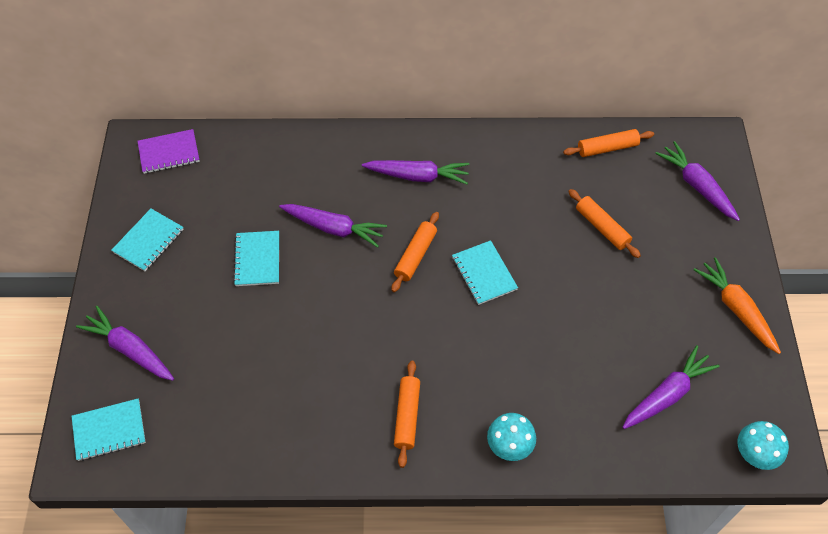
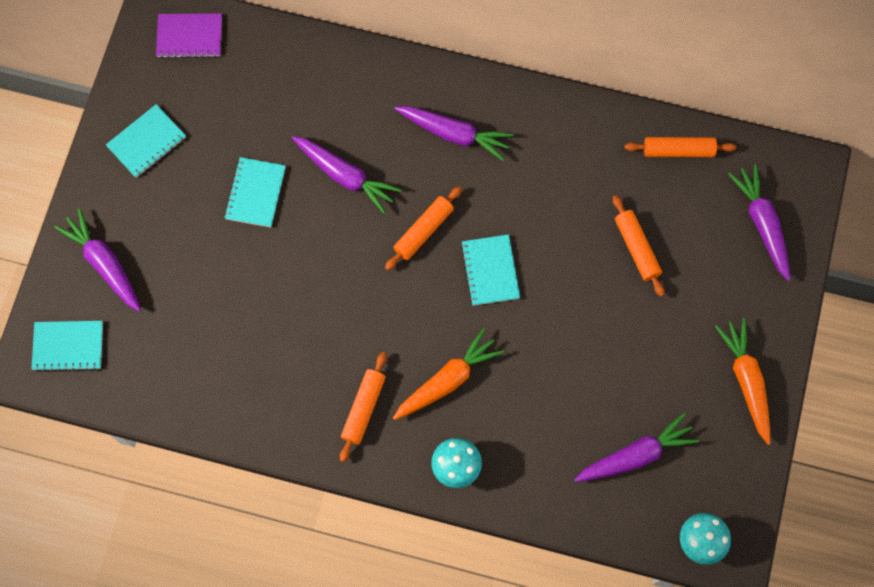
camera: 15 degrees right, 15 degrees up
(476, 372) = (447, 380): none -> orange carrot

